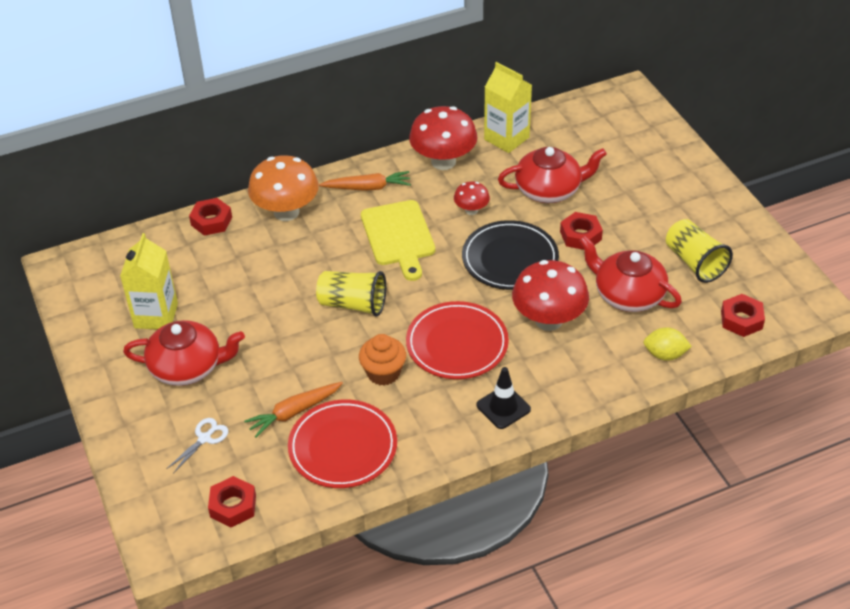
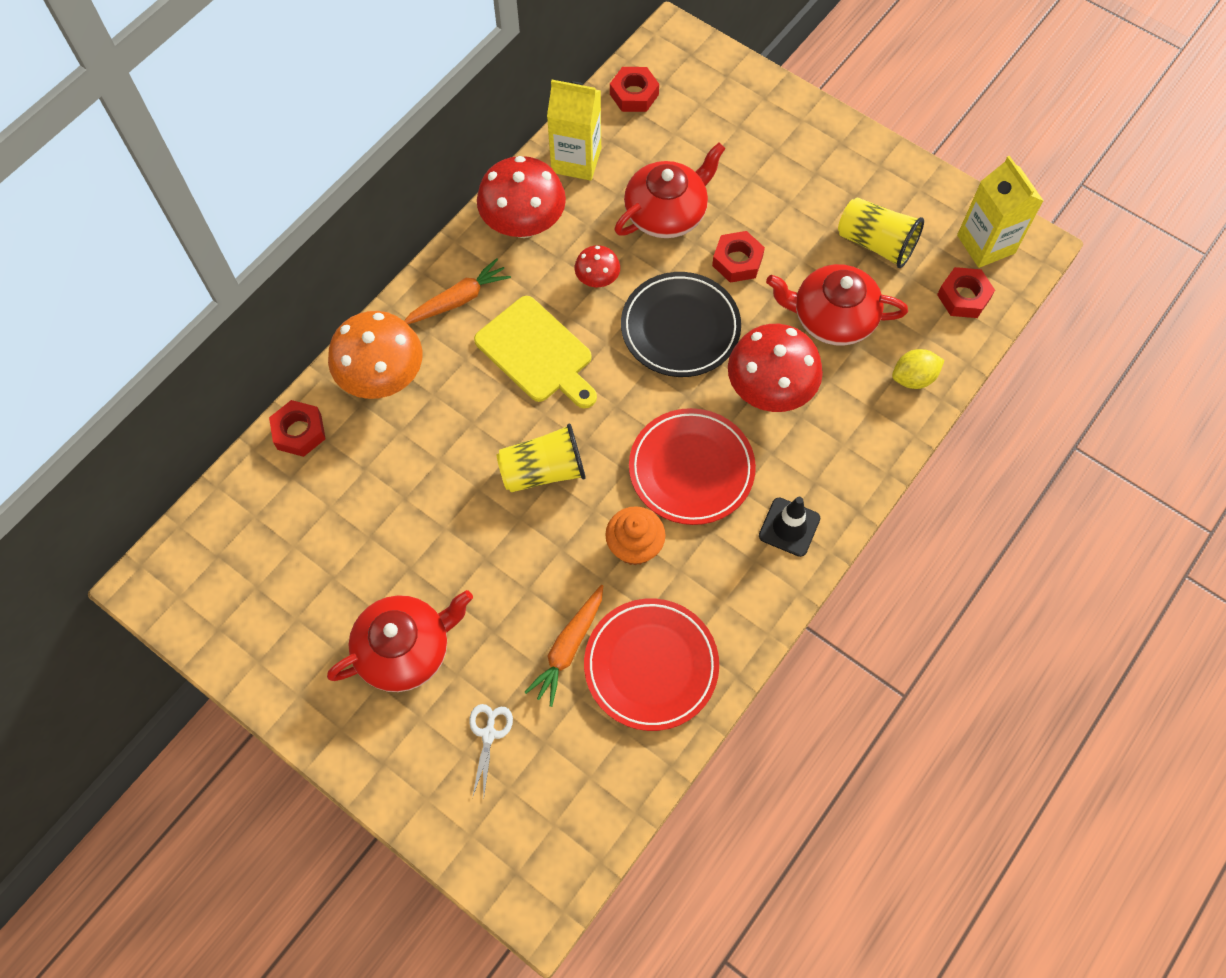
camera: 30 degrees left, 20 degrees up
(156, 315) = (320, 597): yellow carton -> yellow carton (985, 244)
(233, 506) = (578, 804): red nut -> red nut (634, 94)

